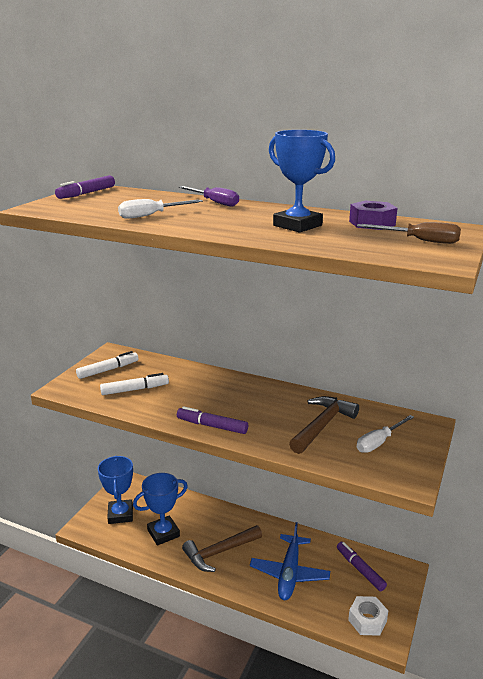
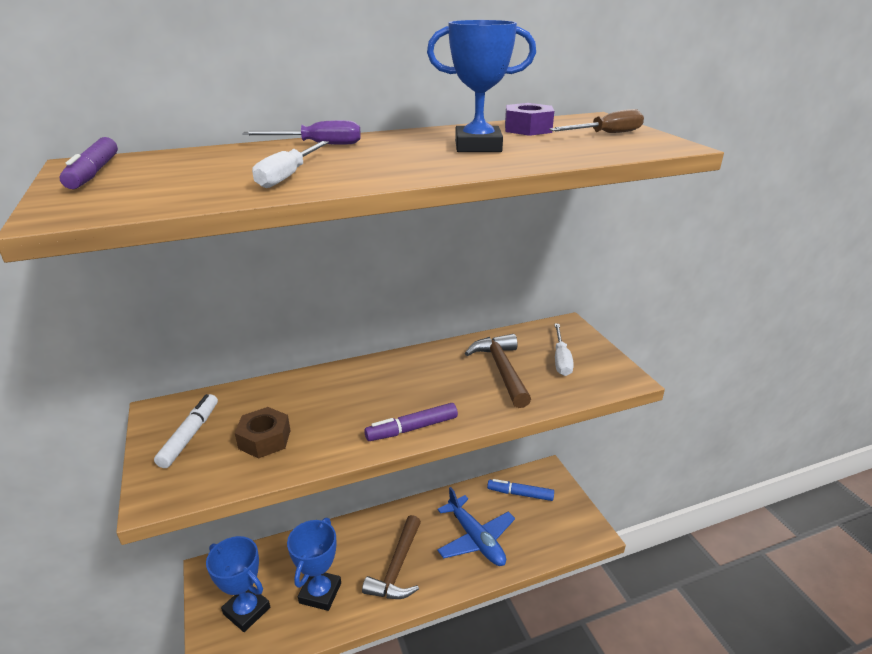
camera: 45 degrees left, 5 degrees up
(135, 389) = (264, 439): white marker -> brown nut
(360, 569) = (520, 494): purple marker -> blue marker
(367, 620) = (569, 531): white nut -> none

